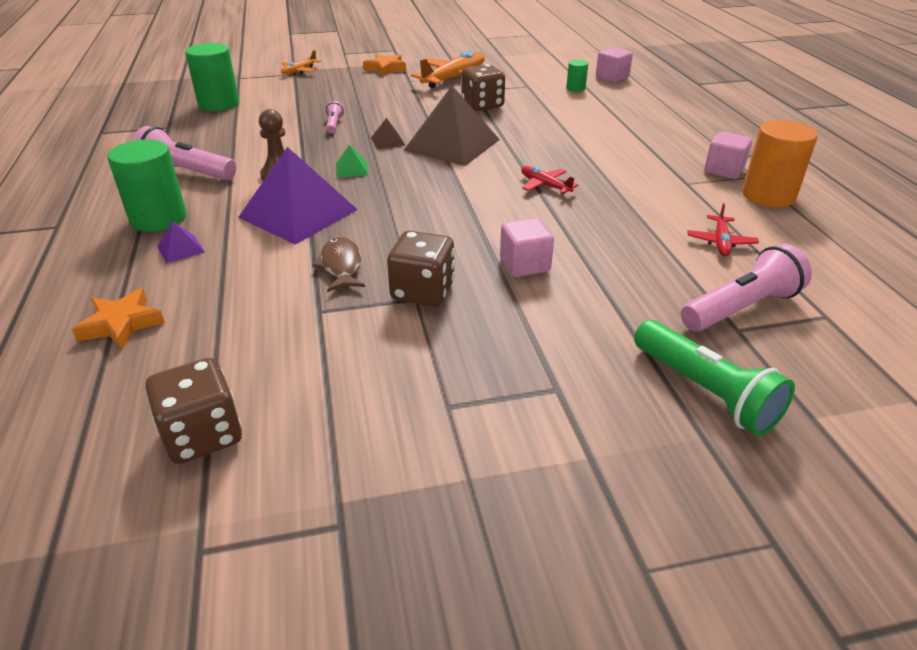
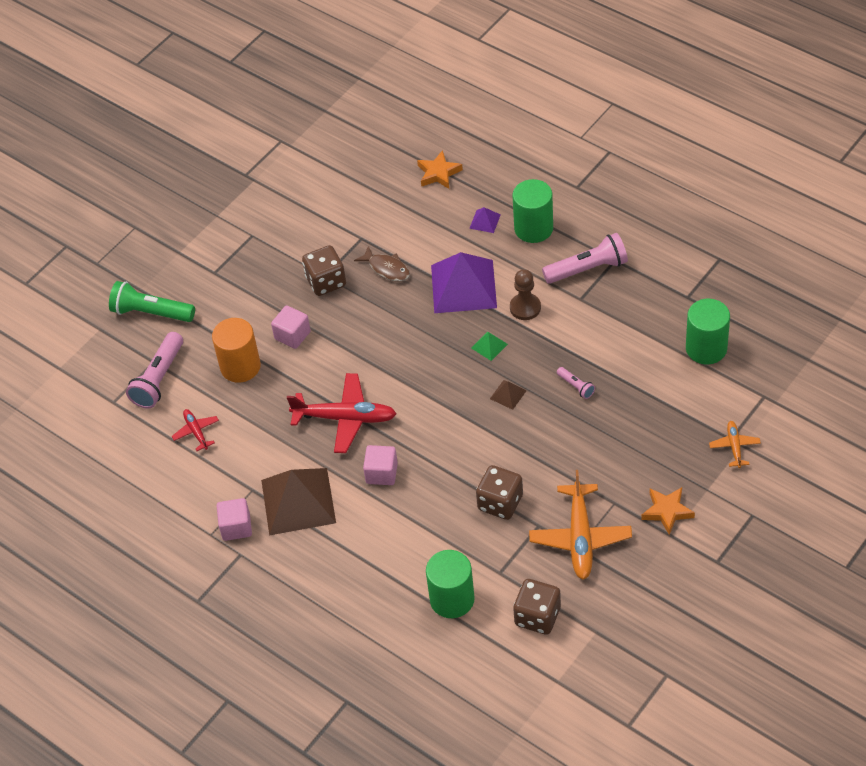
camera: 145 degrees right, 15 degrees up
(203, 435) = (331, 165): brown dice -> brown dice (537, 616)
(452, 144) = (458, 424): brown pyramid -> brown pyramid (298, 501)
(545, 185) = (344, 418): red plane -> red plane, size x1.95
(575, 88) = (452, 599): green cylinder -> green cylinder, size x2.00
(612, 77) = (439, 654): pink cube -> pink cube (381, 473)
(768, 195) = (190, 511): orange cylinder -> orange cylinder (240, 366)

